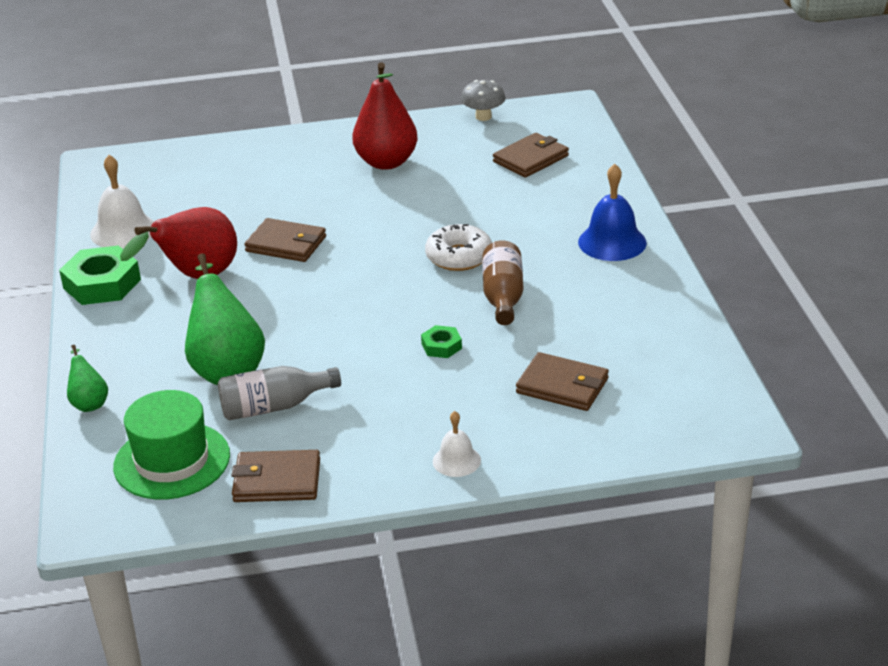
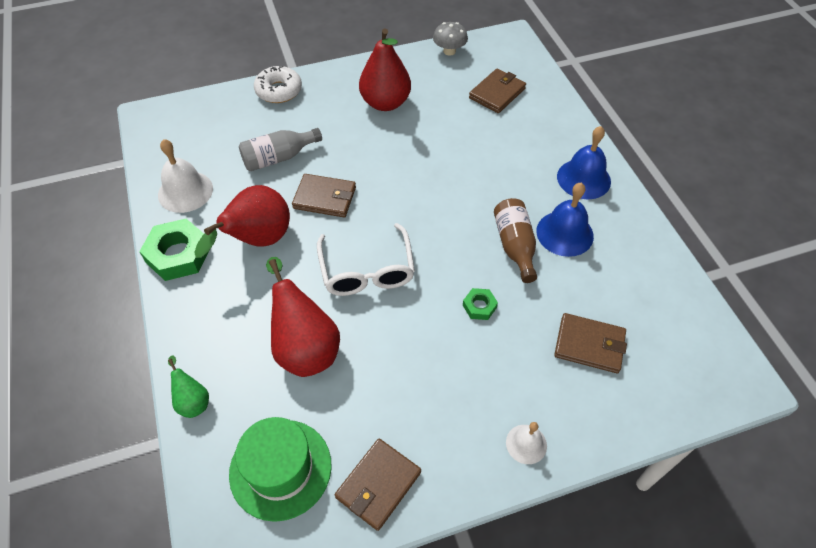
camera: 10 degrees left, 20 degrees up
(226, 367) = (305, 347): green pear -> red pear
(274, 407) = (356, 391): grey bottle -> grey bottle (278, 158)
(277, 481) = (378, 485): brown wallet -> brown wallet turned 45 degrees counterclockwise
(317, 310) = (367, 272): none -> white glasses
(459, 257) = (468, 203): white donut -> white donut (279, 91)
(569, 289) = (564, 233): none -> blue bell

